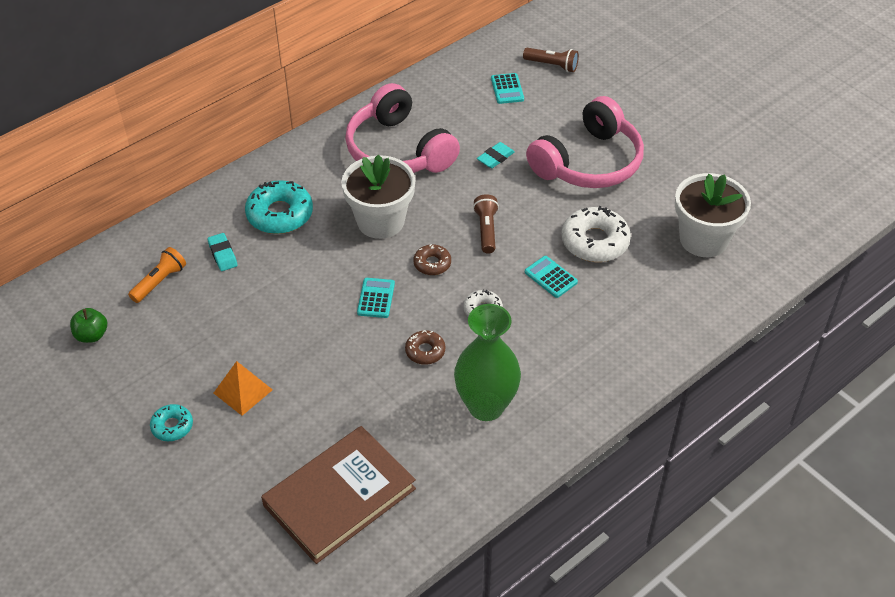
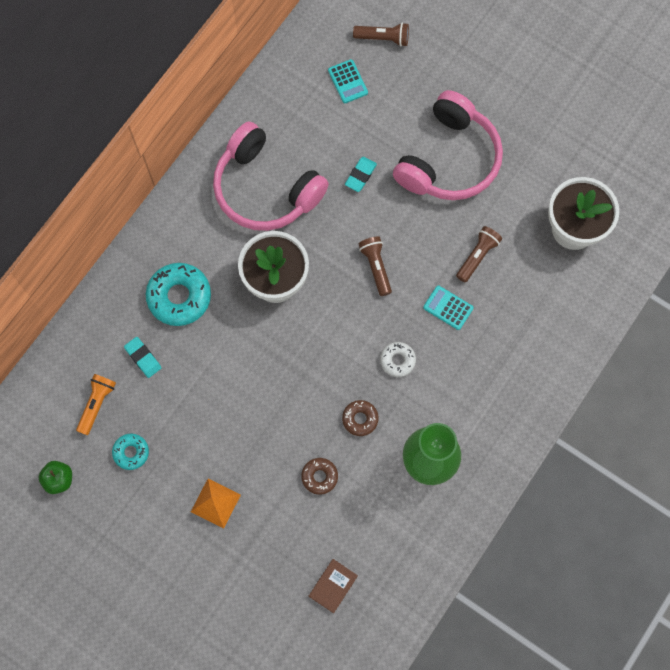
camera: 15 degrees left, 25 degrees up
(172, 426) = (168, 555): turquoise donut -> turquoise donut (131, 452)
(339, 497) = (333, 586): brown book -> brown book, size x0.41
(376, 298) = (299, 372): turquoise calculator -> none
(432, 264) = (338, 319): brown donut -> brown donut (319, 477)
(595, 242) = (477, 256): white donut -> brown flashlight

